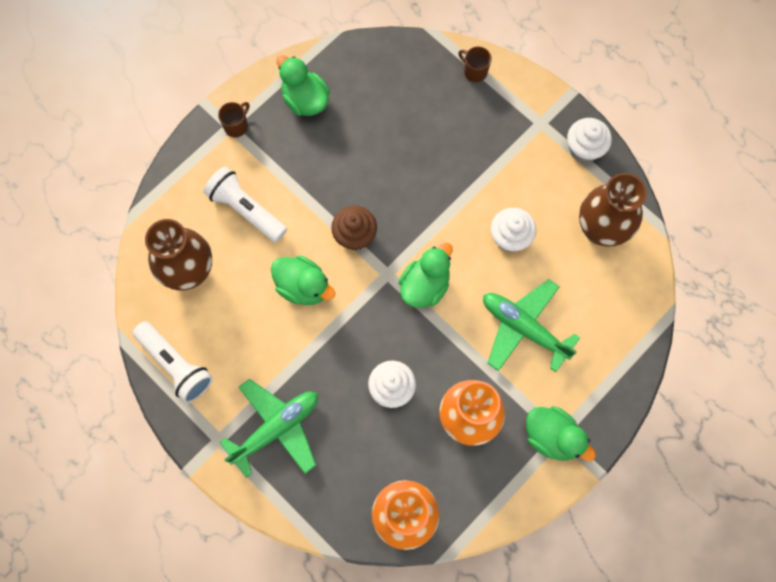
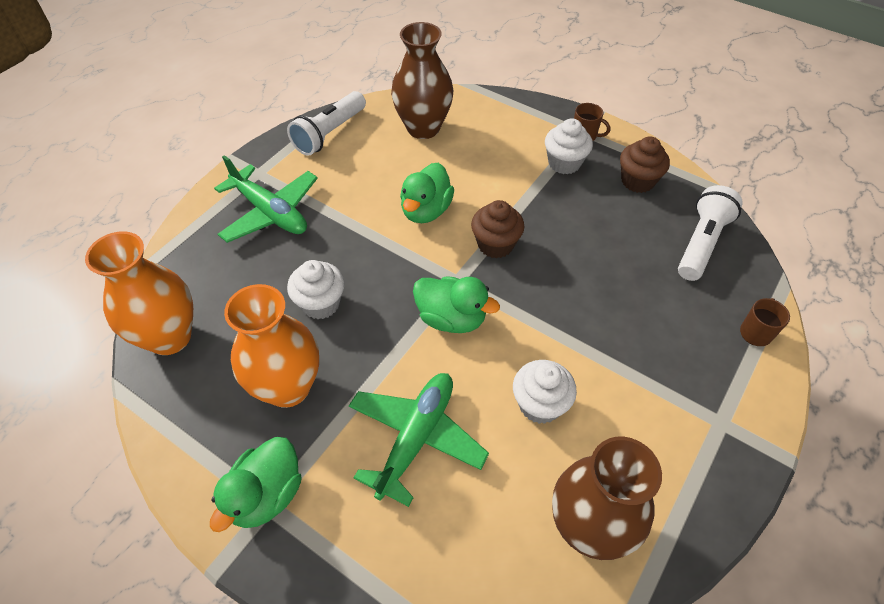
camera: 80 degrees right, 20 degrees down
(246, 210) = (498, 156): white flashlight -> white flashlight (701, 243)
(305, 100) = (637, 181): green duck -> brown cupcake
(584, 149) = (708, 487): white cupcake -> white cupcake (564, 163)

